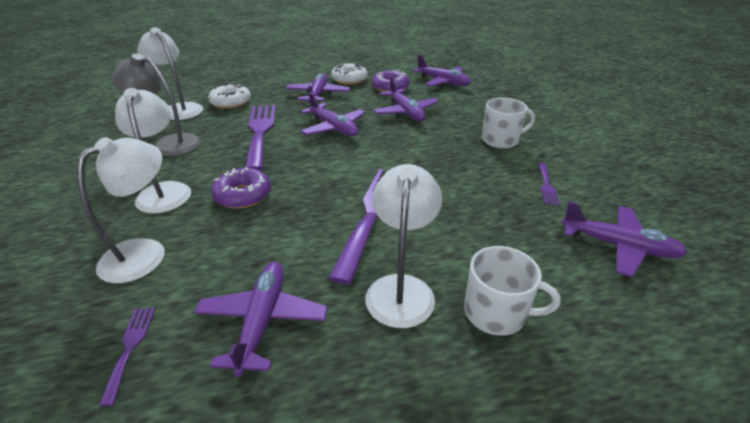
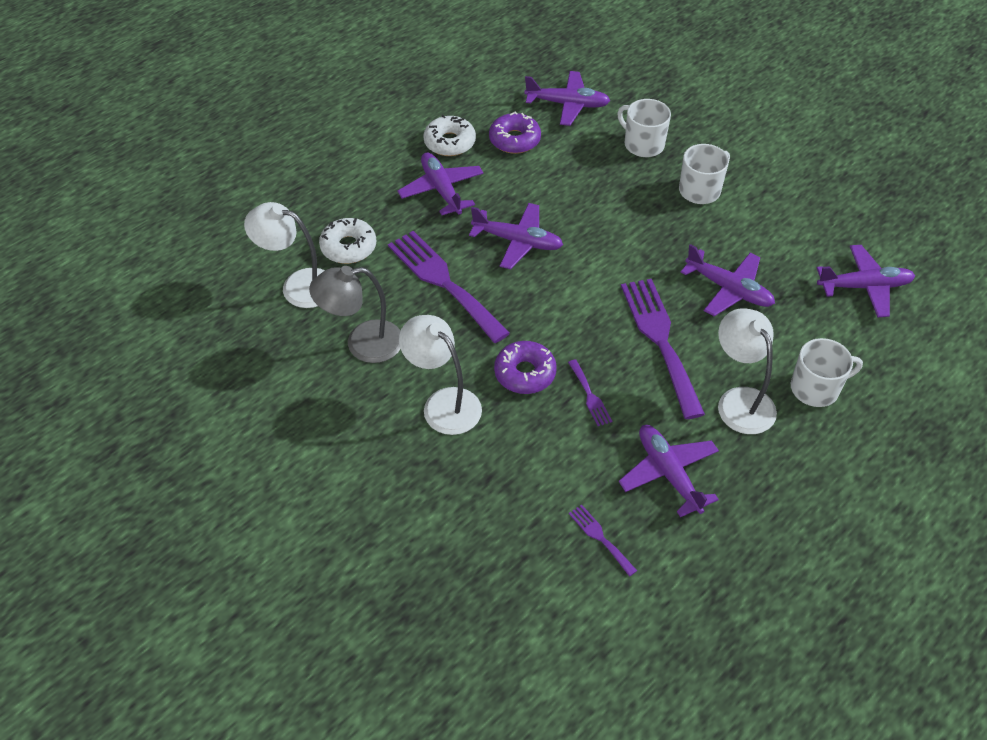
camera: 30 degrees left, 15 degrees up
(145, 252) = (511, 469): white lamp -> none
(406, 112) = (571, 181): purple plane -> purple plane (729, 289)
(477, 109) = (643, 144): none -> white mug
(547, 185) = (778, 239): purple fork -> purple fork (590, 395)

